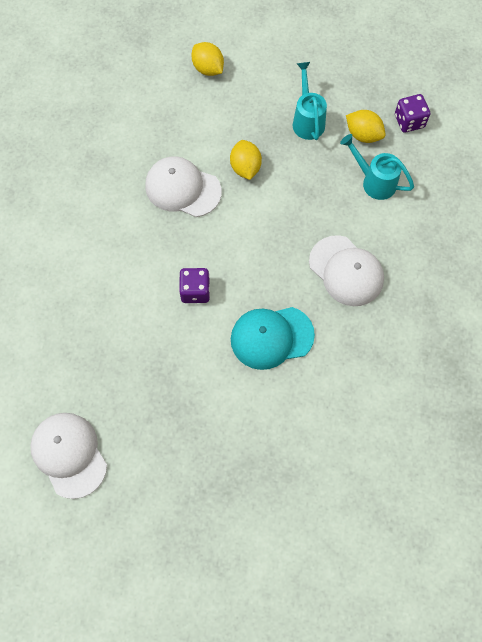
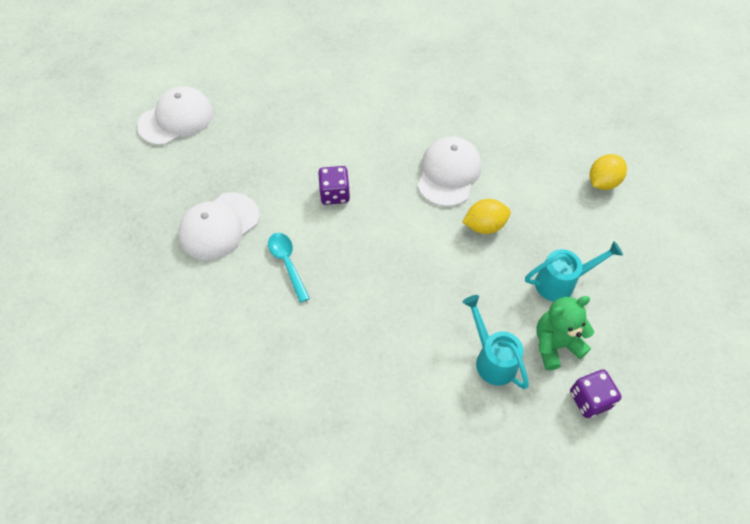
camera: 85 degrees right, 10 degrees down
(271, 337) = (287, 263): turquoise cap -> turquoise spoon
(346, 271) = (369, 332): white cap -> white cap (219, 226)
(363, 135) = (555, 344): yellow lemon -> green teddy bear
(374, 181) = (492, 359): turquoise watering can -> turquoise watering can turned 60 degrees counterclockwise

